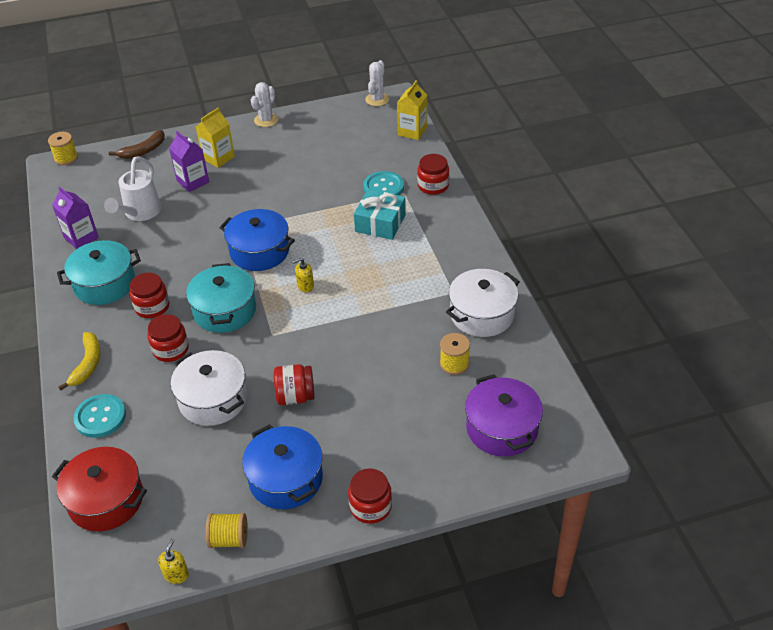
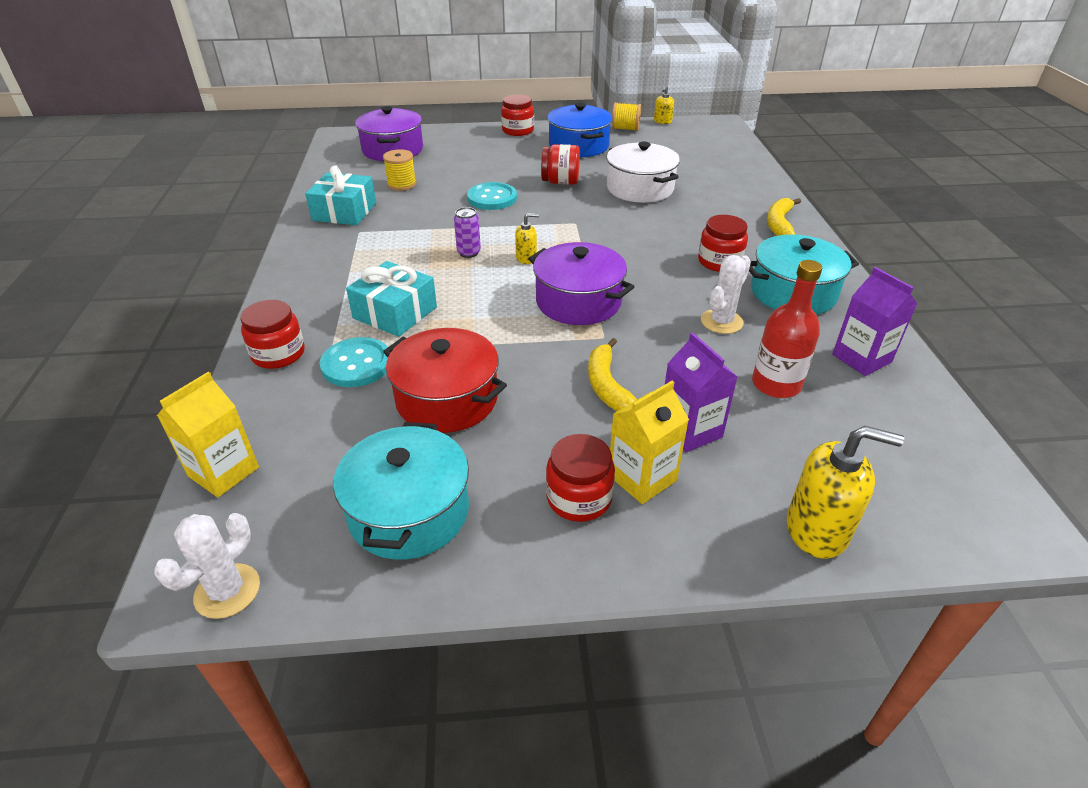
camera: 170 degrees left, 5 degrees down
(66, 158) = (1000, 542): yellow spool -> none
(100, 417) = (748, 190): turquoise button -> turquoise button (492, 198)
(106, 500) = (725, 151): red pot -> red pot (447, 399)
(140, 213) = (776, 384): white watering can -> red bottle
(143, 151) = (817, 530): brown banana -> yellow soap dispenser
(170, 349) = (688, 224): red jar -> red jar (579, 498)
(225, 310) = (628, 248): turquoise pot -> turquoise pot (409, 512)
(236, 197) = (607, 386): none -> yellow banana
(259, 251) = (578, 301): blue pot -> purple pot
(266, 120) = (524, 573): white cactus -> white cactus (721, 321)
(352, 284) = (469, 253): none -> purple can
(482, 314) = (344, 212): white pot -> turquoise gift

